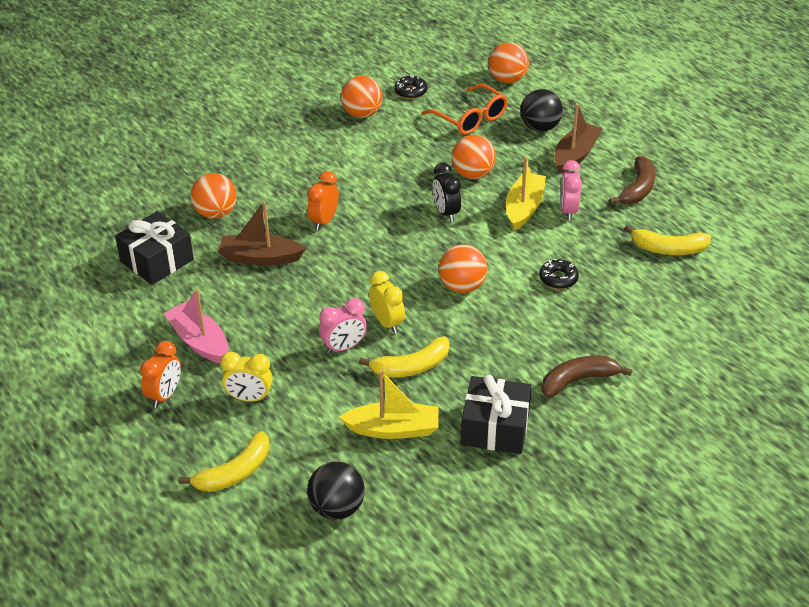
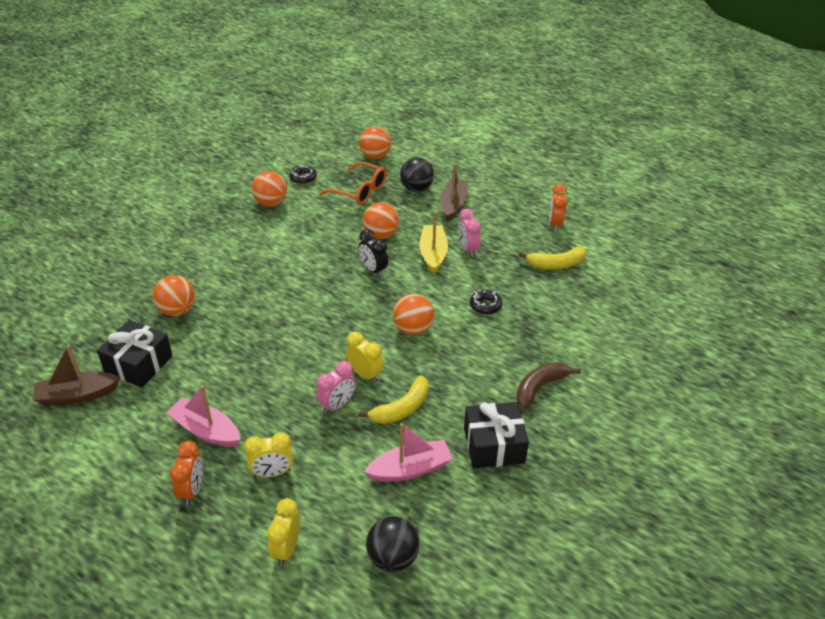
camera: 20 degrees left, 0 degrees up
(235, 472) = (286, 549): yellow banana -> yellow clock
(260, 258) = (232, 341): brown boat -> brown boat (77, 395)
(324, 221) = (275, 298): orange clock -> orange clock (555, 224)
(393, 429) = (410, 469): yellow boat -> pink boat
(637, 189) = (511, 222): brown banana -> none

